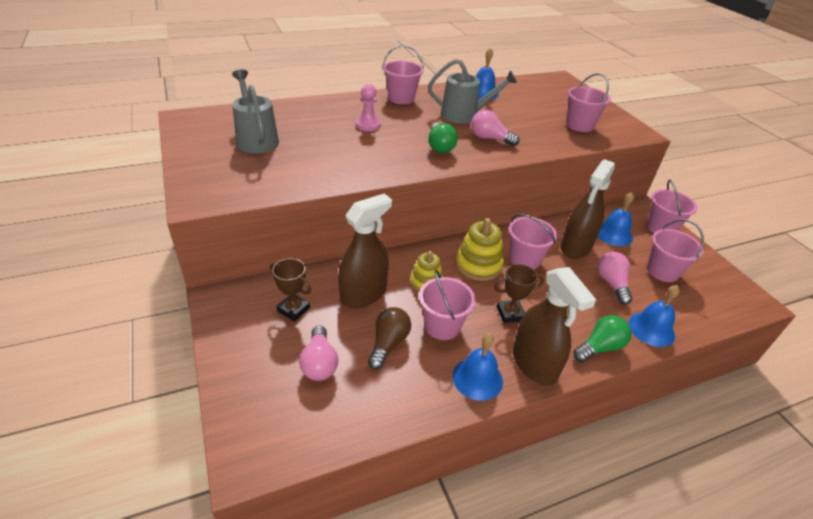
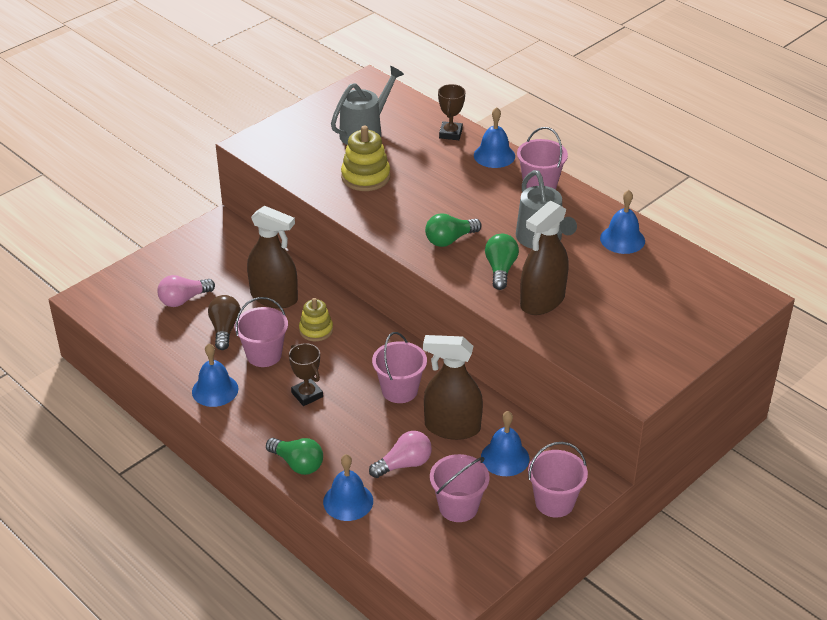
camera: 70 degrees right, 0 degrees up
(293, 309) = (231, 266): brown trophy -> brown trophy (450, 133)
(349, 102) = (494, 155): none -> blue bell
(368, 125) = (453, 183): pink pawn -> none
(388, 343) = (225, 329): brown light bulb -> brown light bulb turned 90 degrees counterclockwise
(478, 265) = (366, 358): yellow stacking toy -> yellow stacking toy (365, 177)
(490, 139) = (500, 269): pink light bulb -> green light bulb
(534, 364) = (250, 422): brown spray bottle -> brown spray bottle (542, 301)
(579, 125) = (607, 334): pink bucket -> none

